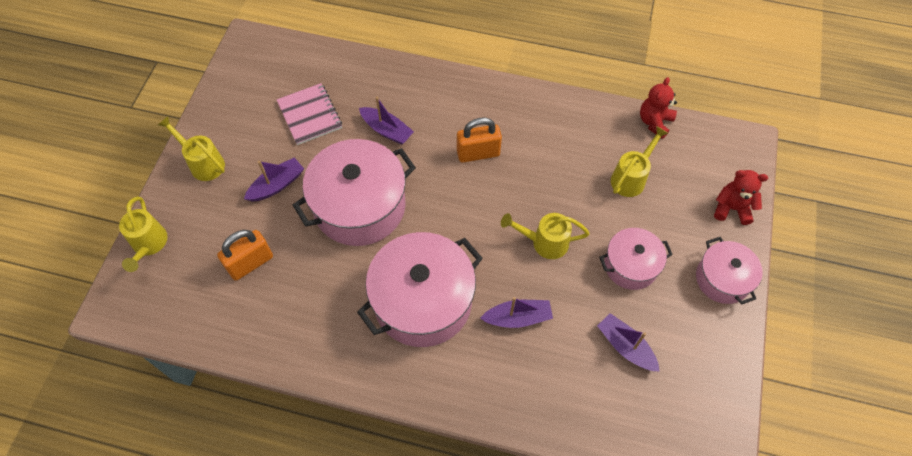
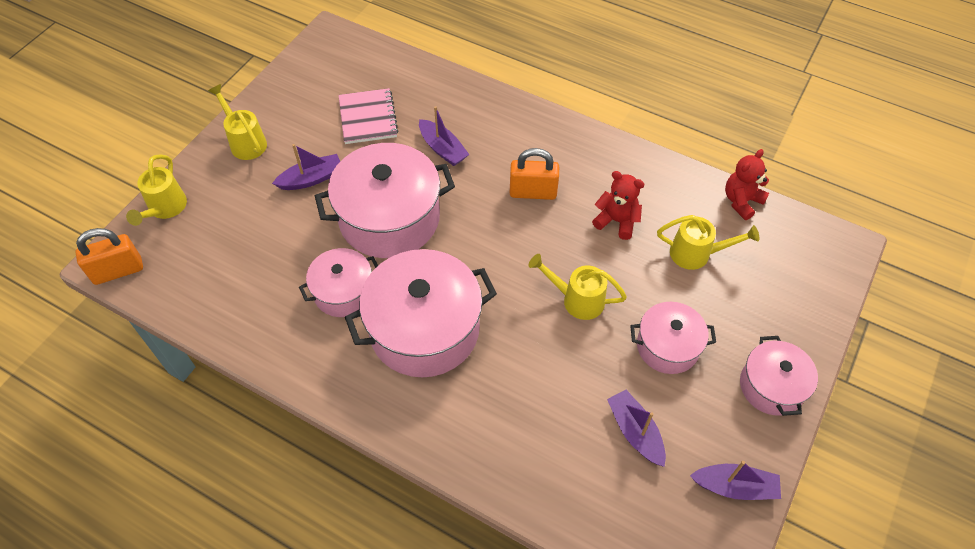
camera: 15 degrees right, 5 degrees down
(250, 263) = (259, 249): orange padlock -> orange padlock (118, 271)
(340, 284) = (343, 292): none -> pink pot
(517, 318) = (522, 371): purple boat -> purple boat (734, 486)
(631, 178) = (696, 254): yellow watering can -> yellow watering can turned 45 degrees clockwise
(732, 208) = (805, 312): red teddy bear -> red teddy bear (617, 221)

